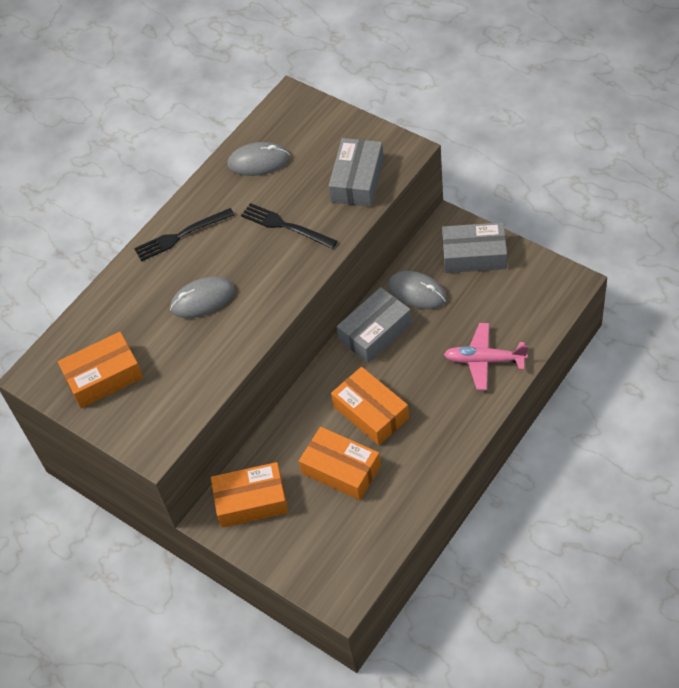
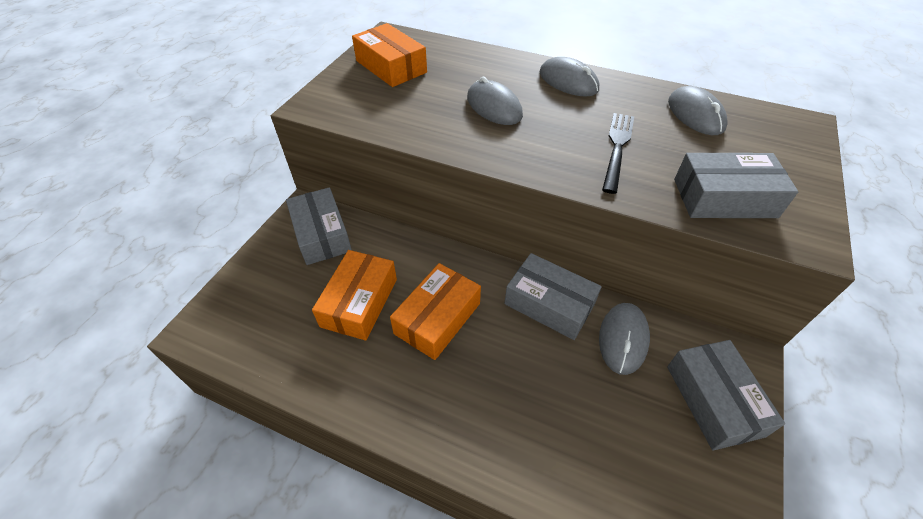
camera: 70 degrees right, 5 degrees down
(181, 235) = (568, 81): black fork -> grey mouse
(251, 501) = (321, 234): orange box -> grey box
(484, 360) = (543, 441): pink plane -> none

